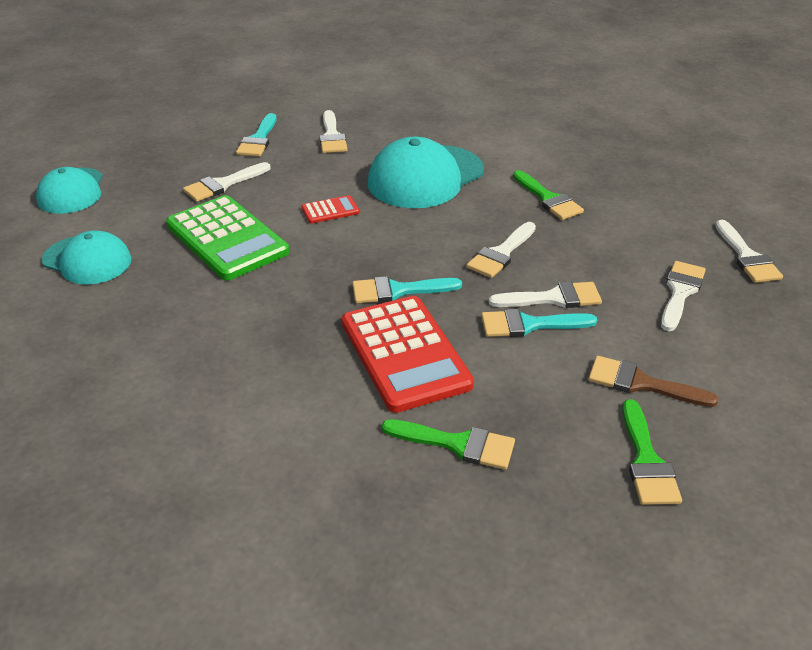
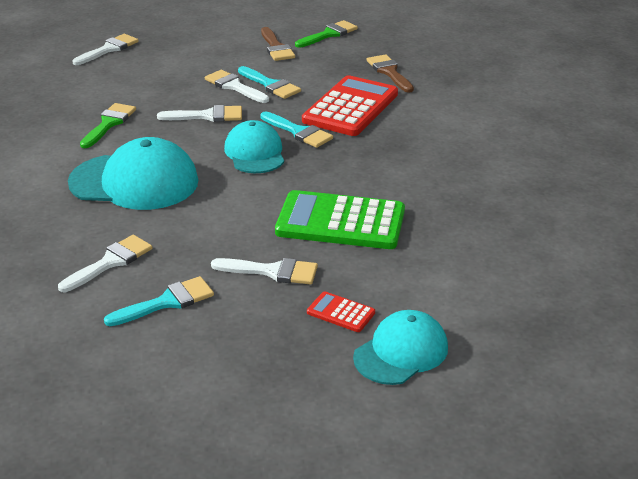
camera: 130 degrees left, 5 degrees down
(87, 260) = (458, 267): turquoise cap -> turquoise cap (255, 153)
(227, 238) = (340, 222): green calculator -> green calculator turned 90 degrees counterclockwise
(330, 210) = (241, 199): red calculator -> red calculator (340, 313)
(457, 444) = (389, 72): green brush -> brown brush
(680, 292) = (176, 57): white brush -> none

